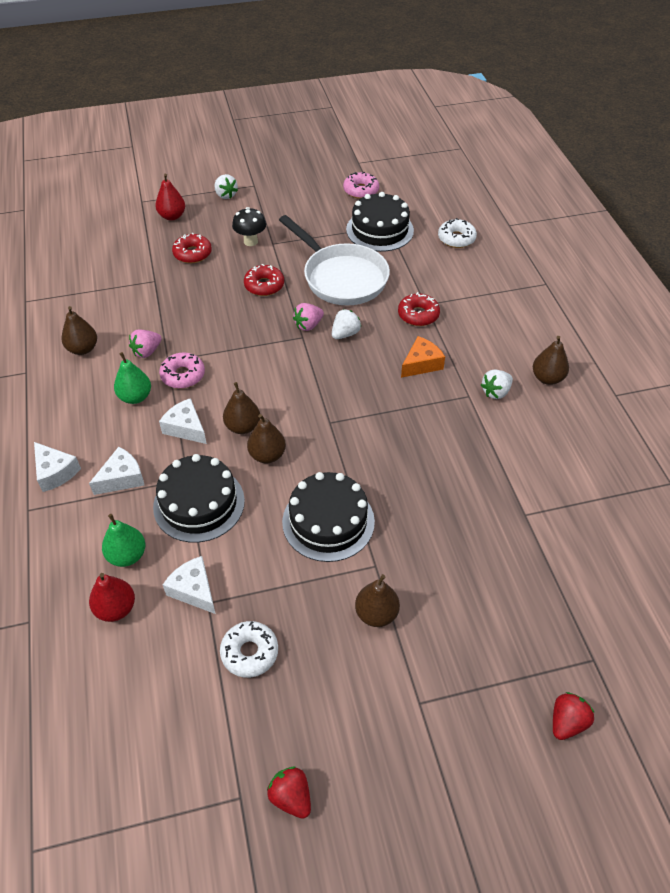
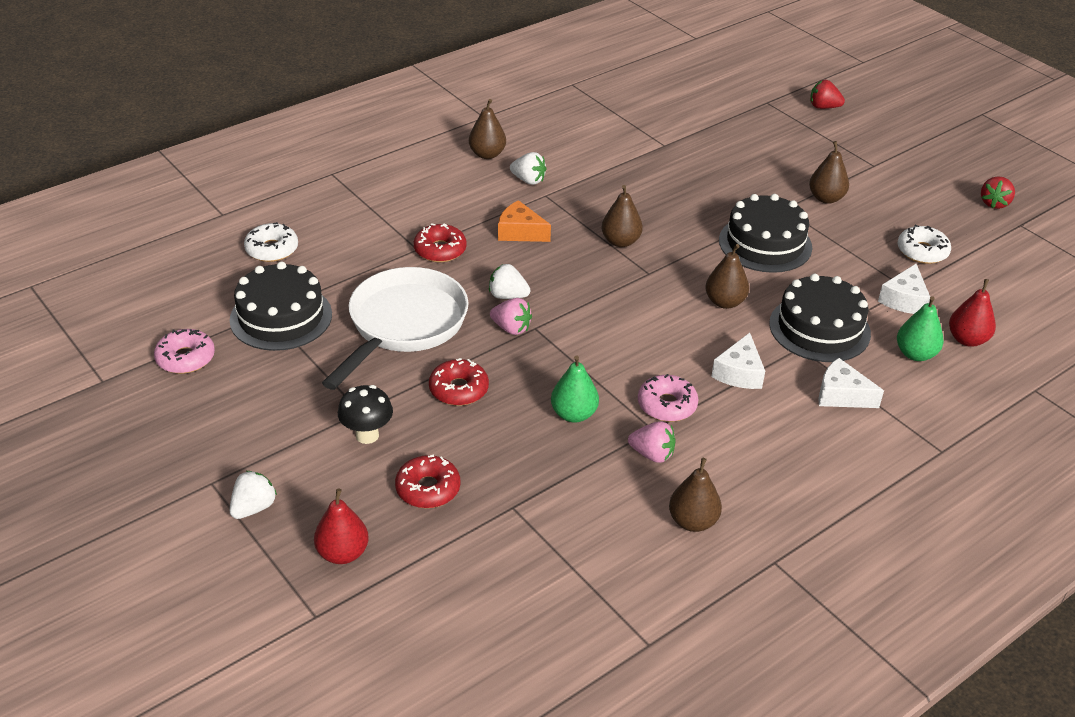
camera: 115 degrees left, 10 degrees down
(55, 472) = (882, 452): white cheese -> none
(135, 397) = (730, 433): green pear -> green pear (573, 414)
(243, 427) = (703, 331): brown pear -> brown pear (620, 241)

